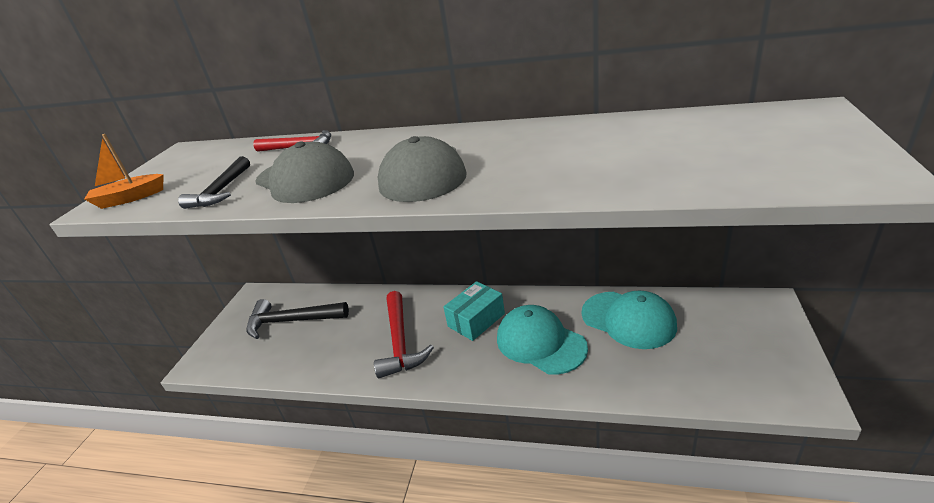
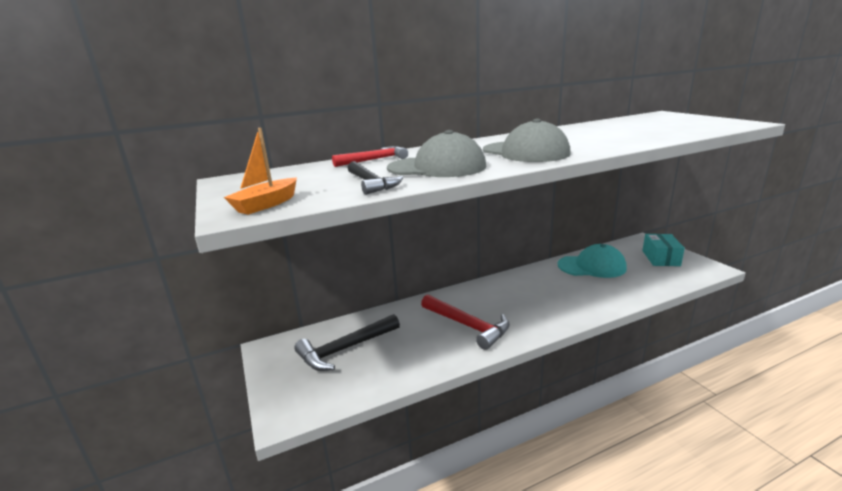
camera: 40 degrees left, 10 degrees down
(476, 320) = (503, 296): turquoise box -> turquoise box (661, 258)
(540, 343) = (562, 292): turquoise cap -> none

